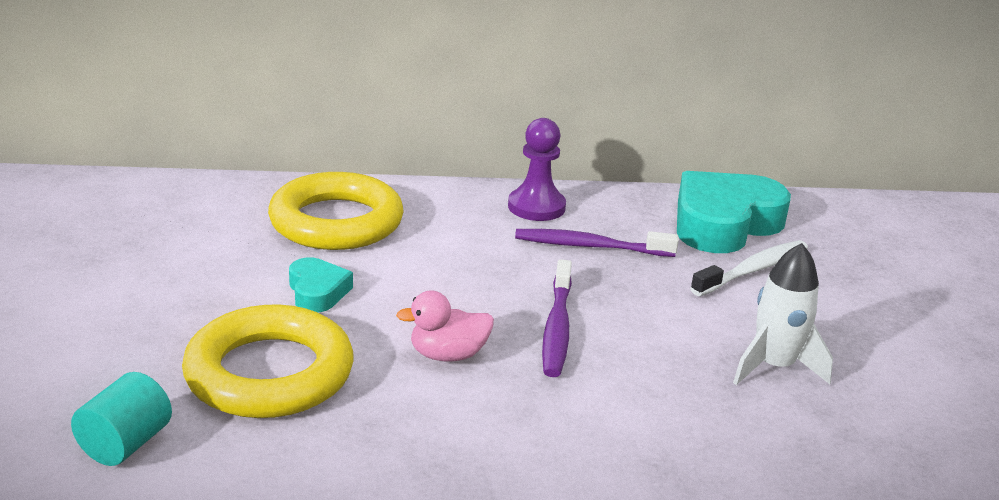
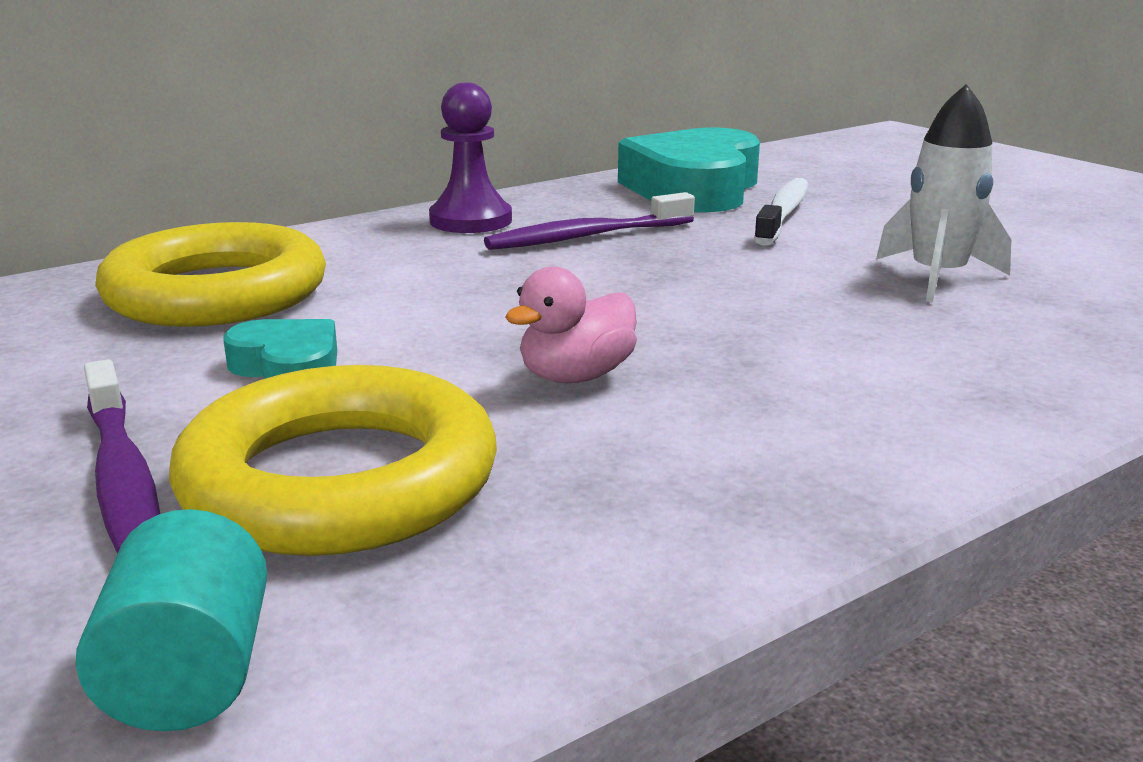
camera: 30 degrees left, 5 degrees down
(557, 328) = (666, 312): purple toothbrush -> purple toothbrush (122, 478)

